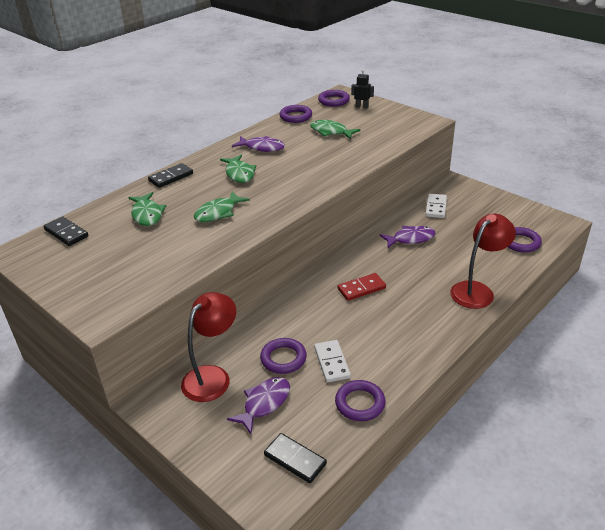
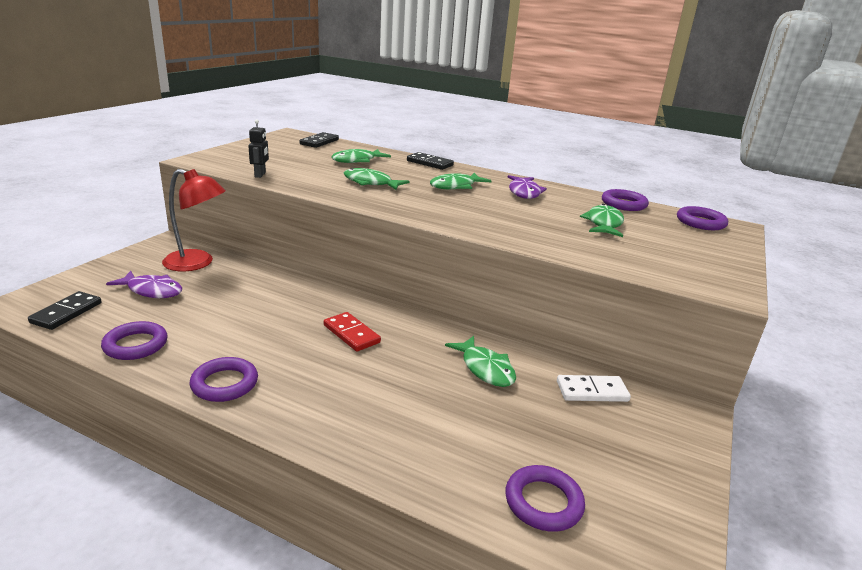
camera: 70 degrees right, 10 degrees down
(283, 358) = (219, 295): purple ring -> purple ring (224, 384)
(332, 362) = (209, 323): white domino -> none
(362, 107) = (708, 240): black robot -> black robot (260, 175)
(410, 239) = (485, 368): purple fish -> green fish
(477, 290) = (372, 440): red lamp -> none

